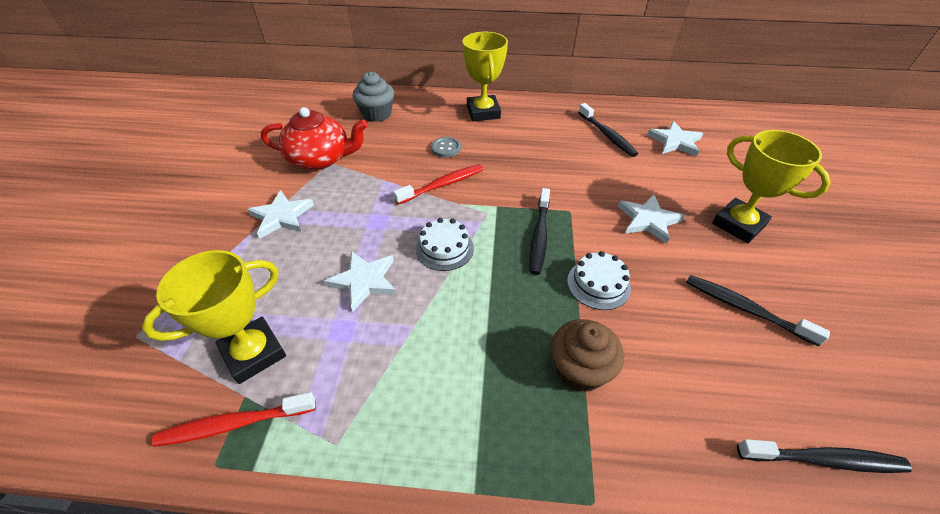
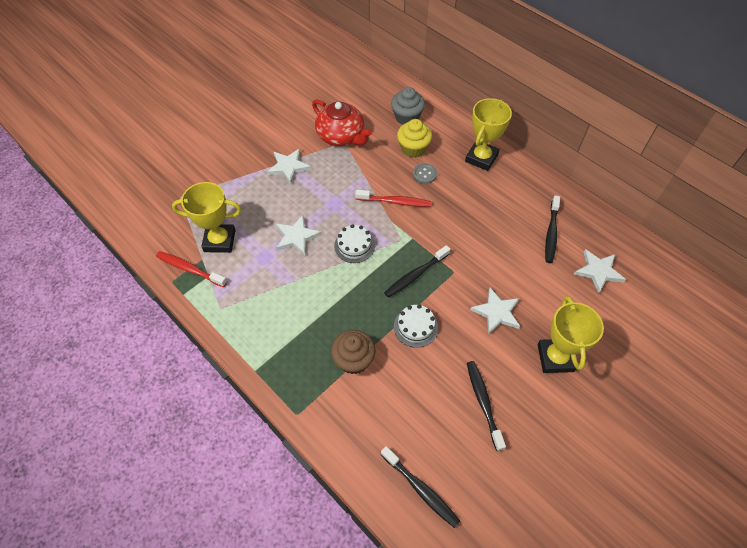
camera: 40 degrees right, 10 degrees up
(411, 134) = (413, 148): none -> yellow cupcake

